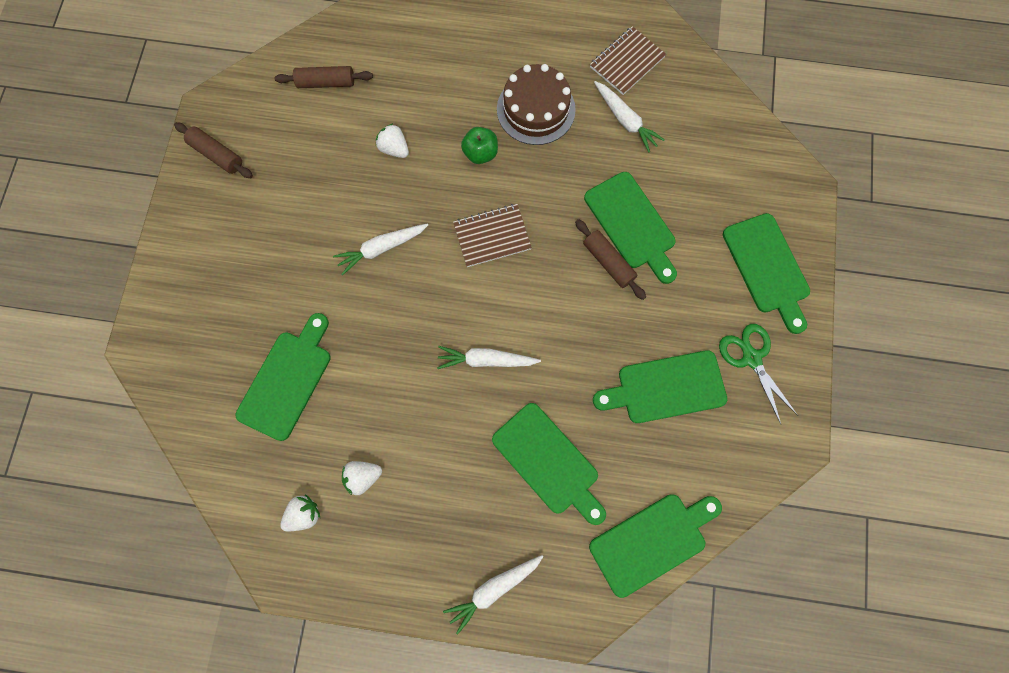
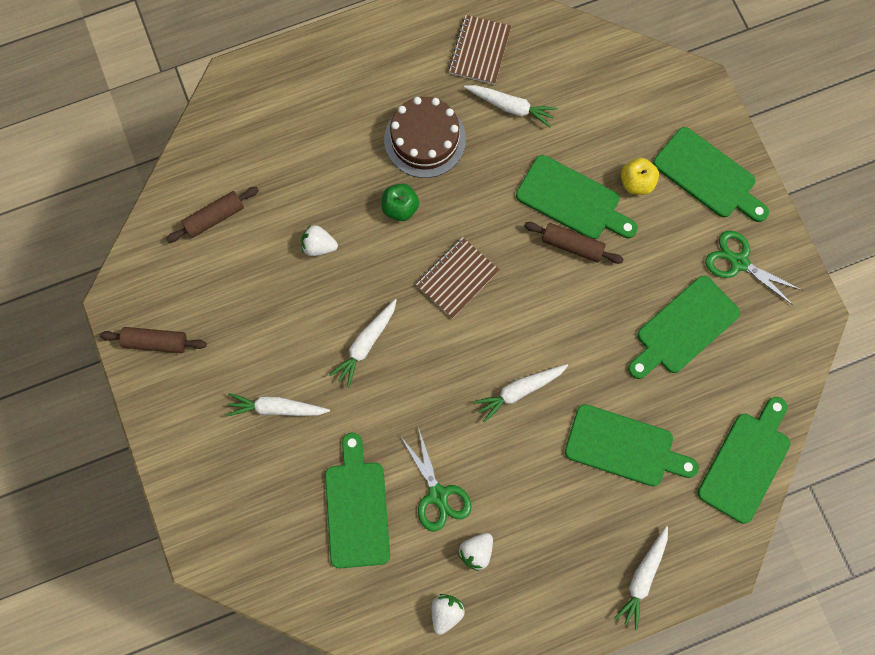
camera: 30 degrees left, 0 degrees up
(276, 260) = (277, 408): none -> white carrot
(361, 409) = (438, 495): none -> green scissors
(698, 240) = (636, 182): none -> yellow apple

